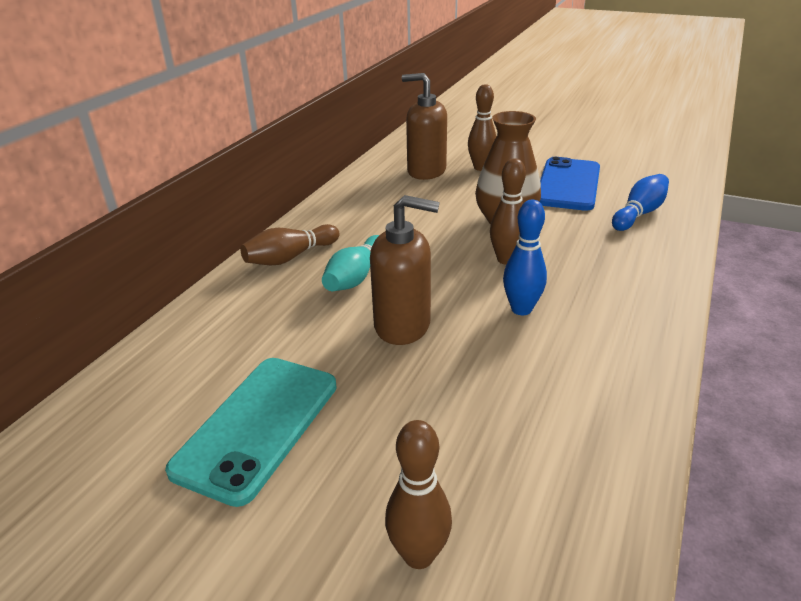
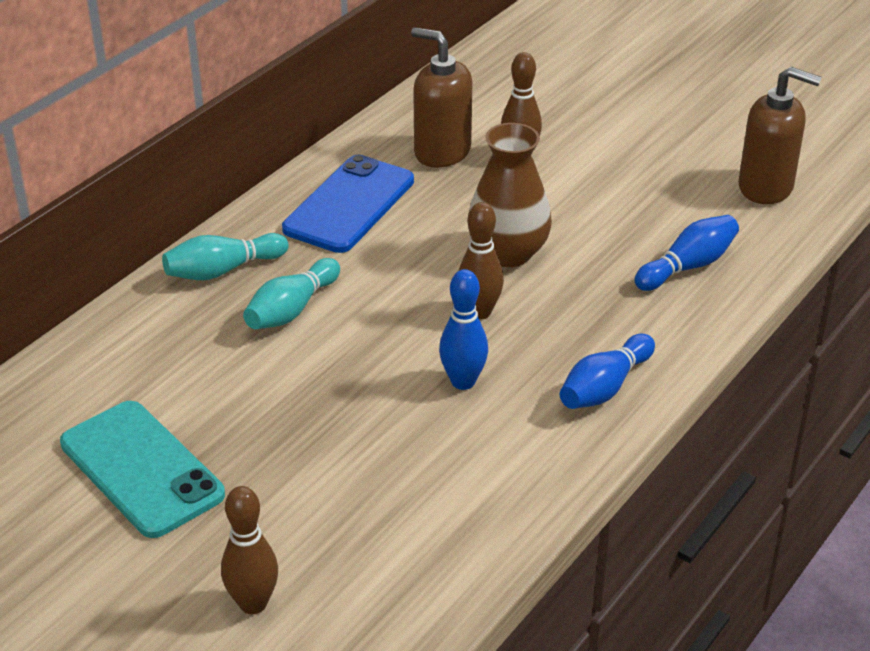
camera: 10 degrees right, 5 degrees up
(258, 426) = (141, 469): turquoise phone -> turquoise phone turned 75 degrees counterclockwise
(290, 257) = (223, 270): brown bowling pin -> turquoise bowling pin
(403, 325) = (322, 382): brown soap dispenser -> brown soap dispenser (766, 187)
(568, 184) = (623, 204): blue phone -> blue phone (349, 205)
(637, 298) = (604, 387): none -> blue bowling pin

